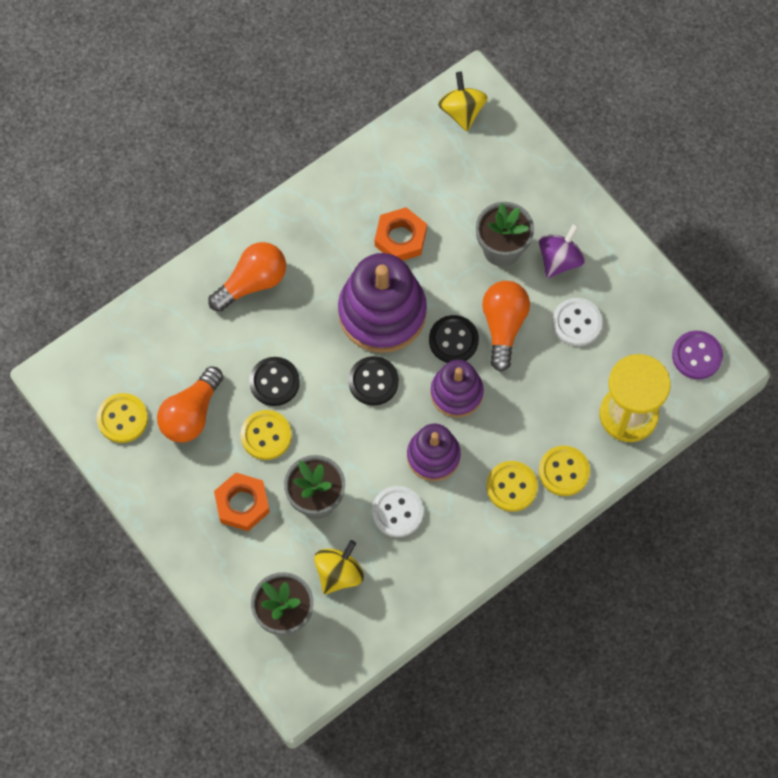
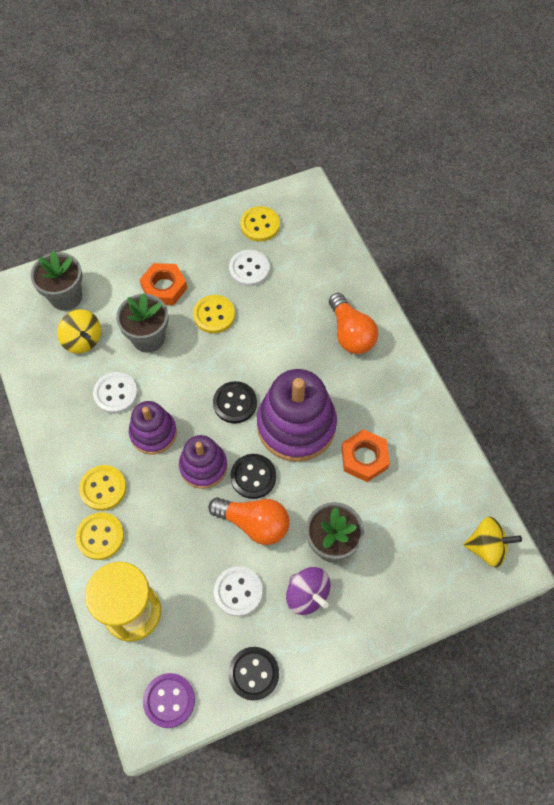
camera: 105 degrees right, 5 degrees down
(191, 414) = (249, 269): orange light bulb -> white button
(274, 382) = (257, 330): black button -> black button (253, 673)

